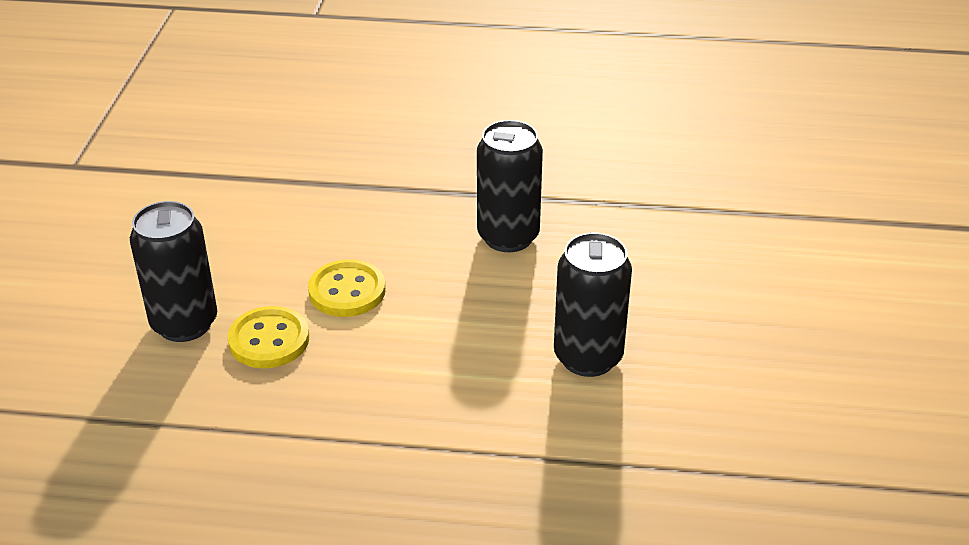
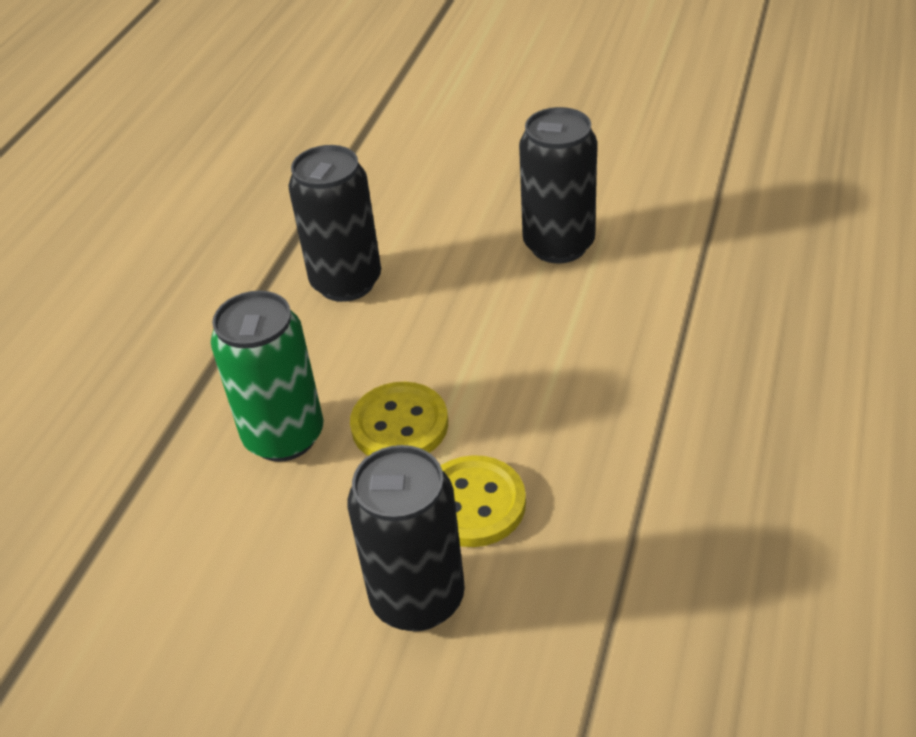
camera: 75 degrees left, 5 degrees up
(332, 236) = (284, 436): none -> green can

